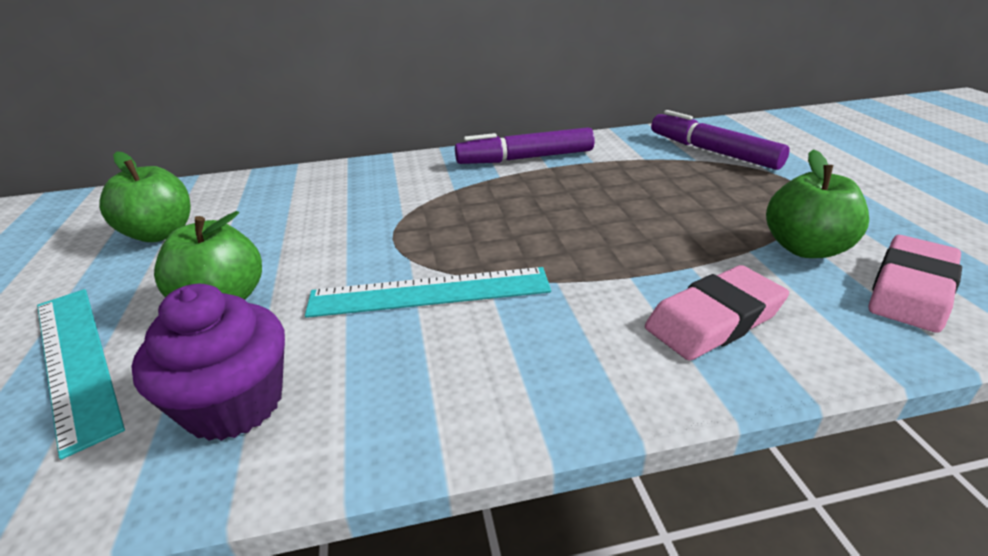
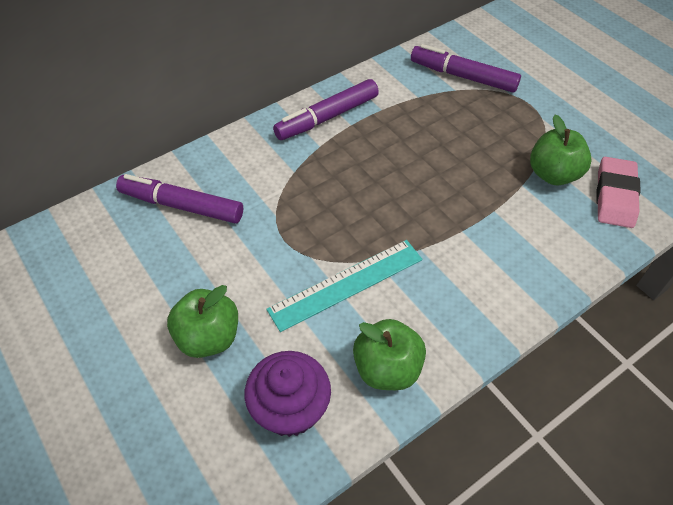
camera: 25 degrees left, 20 degrees up
(75, 360) = (153, 419): turquoise ruler -> none
(160, 233) = (90, 290): green apple -> green apple (387, 368)
(315, 193) = (181, 206): none -> purple marker
(714, 320) = (523, 253): pink eraser -> none

